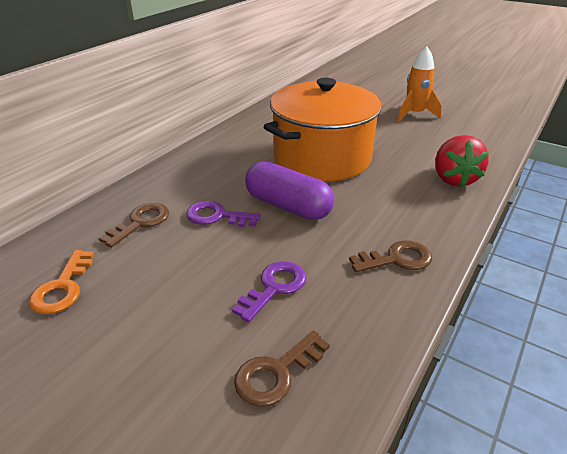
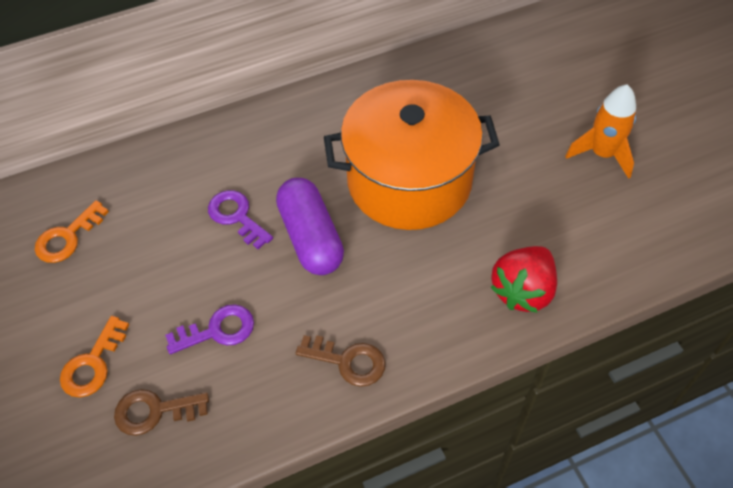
camera: 35 degrees right, 20 degrees up
(141, 222) = (168, 190): brown key -> none
(175, 369) = (93, 364): none -> orange key

